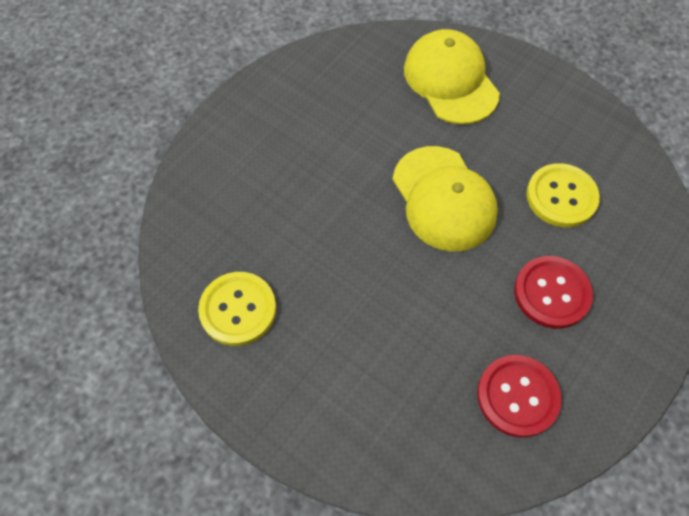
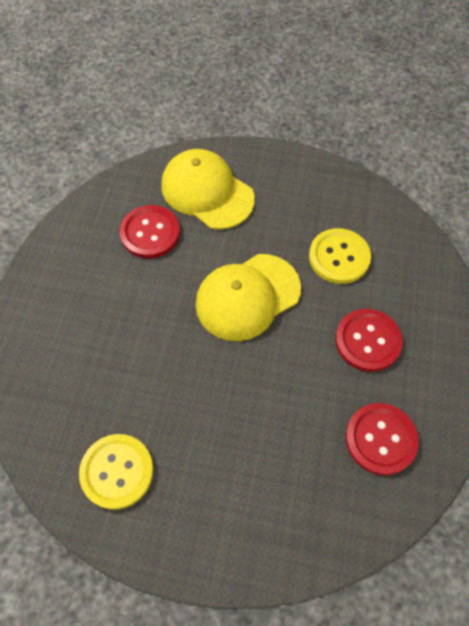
camera: 25 degrees left, 0 degrees up
(374, 99) = (150, 233): none -> red button
(443, 198) = (247, 297): yellow cap -> yellow cap turned 105 degrees clockwise

